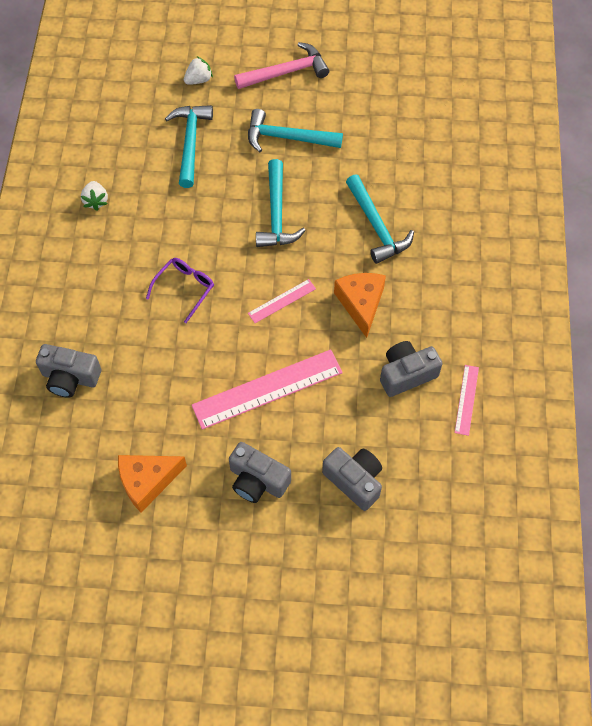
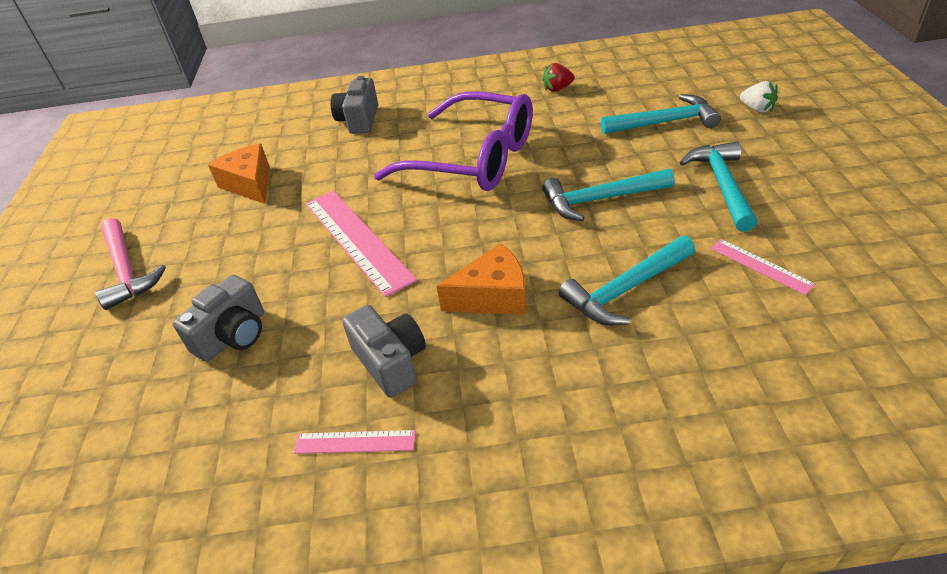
camera: 85 degrees right, 20 degrees down
(96, 201) = (557, 89): white strawberry -> red strawberry
(184, 289) = (473, 159): purple glasses -> purple glasses, size x2.26
(257, 480) = (243, 255): grey camera -> none
(282, 301) = (477, 227): pink ruler -> pink ruler (760, 266)
(286, 72) = (827, 164): pink hammer -> pink hammer (127, 271)

